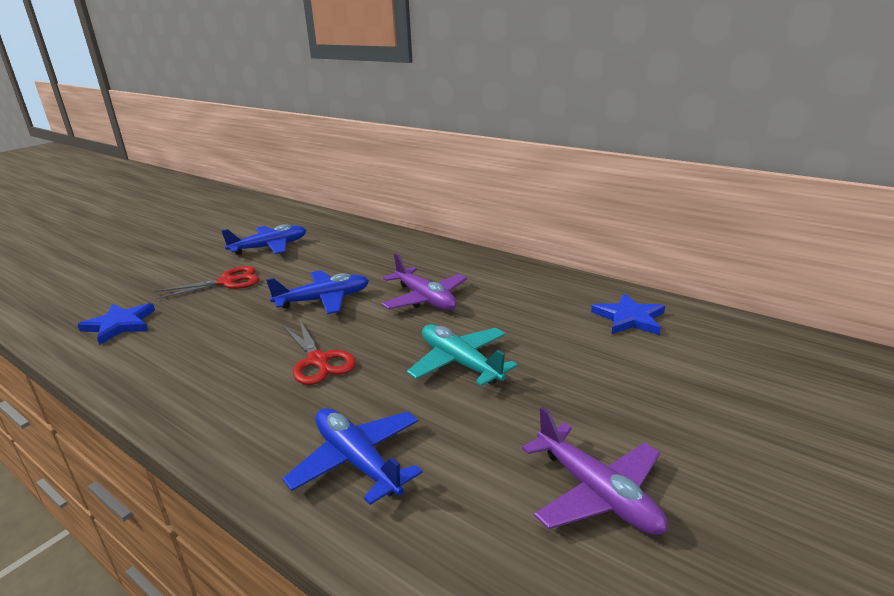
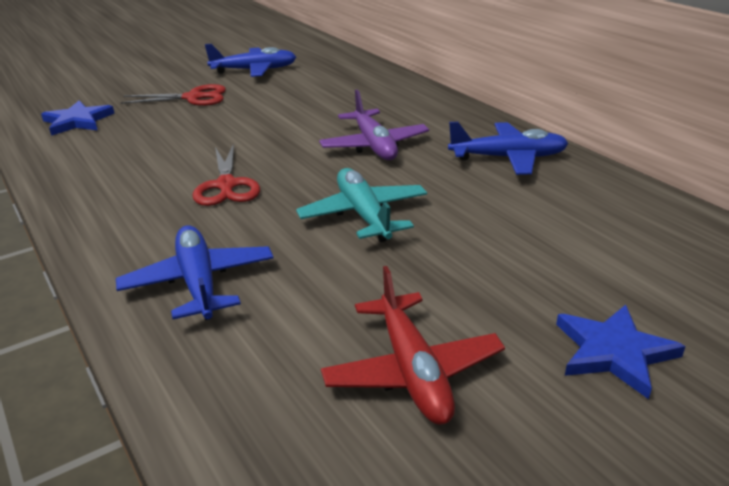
camera: 20 degrees right, 5 degrees up
(324, 300) = (271, 129): blue plane -> blue plane (508, 158)
(597, 493) = (413, 371): purple plane -> red plane
(629, 318) = (595, 206): blue star -> blue star (614, 352)

